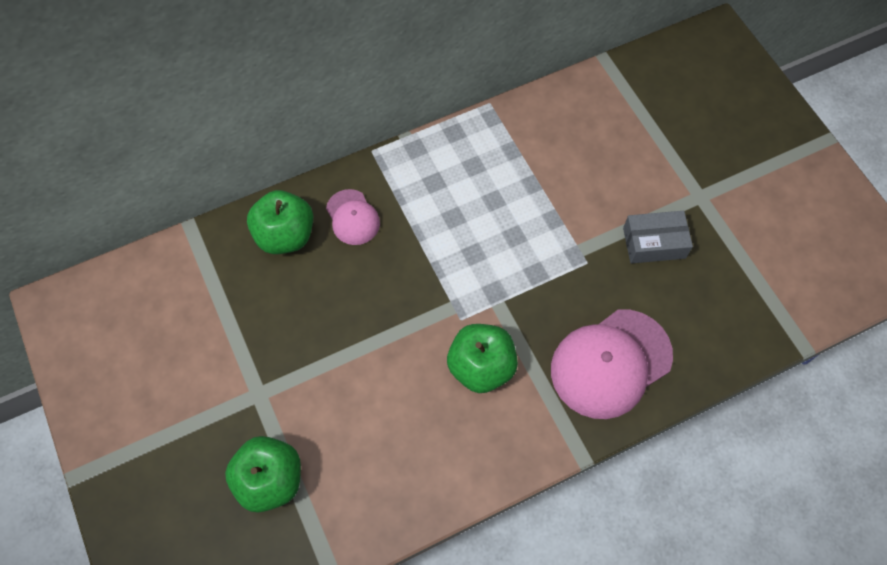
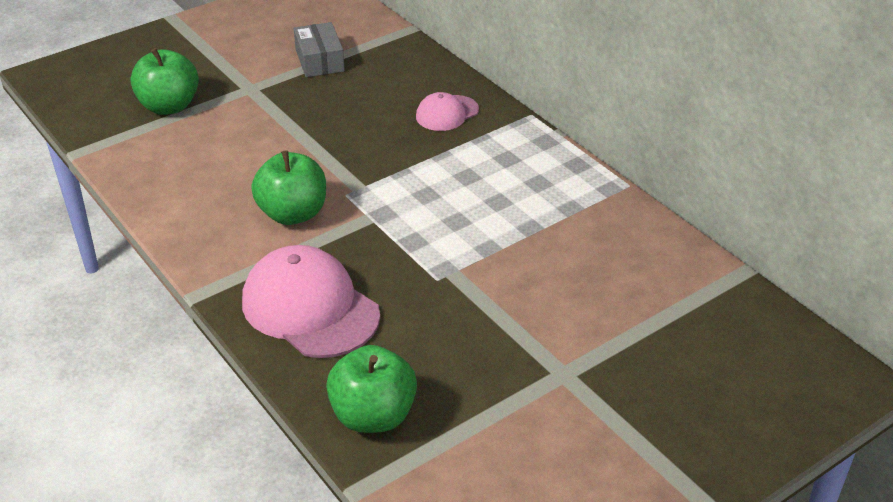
camera: 80 degrees right, 25 degrees down
(285, 235) = (415, 78): green apple -> green apple (373, 416)
(654, 243) = (479, 334): grey box -> grey box (319, 60)

